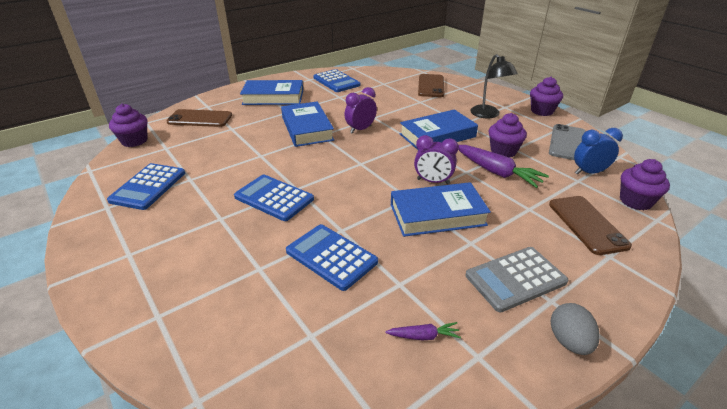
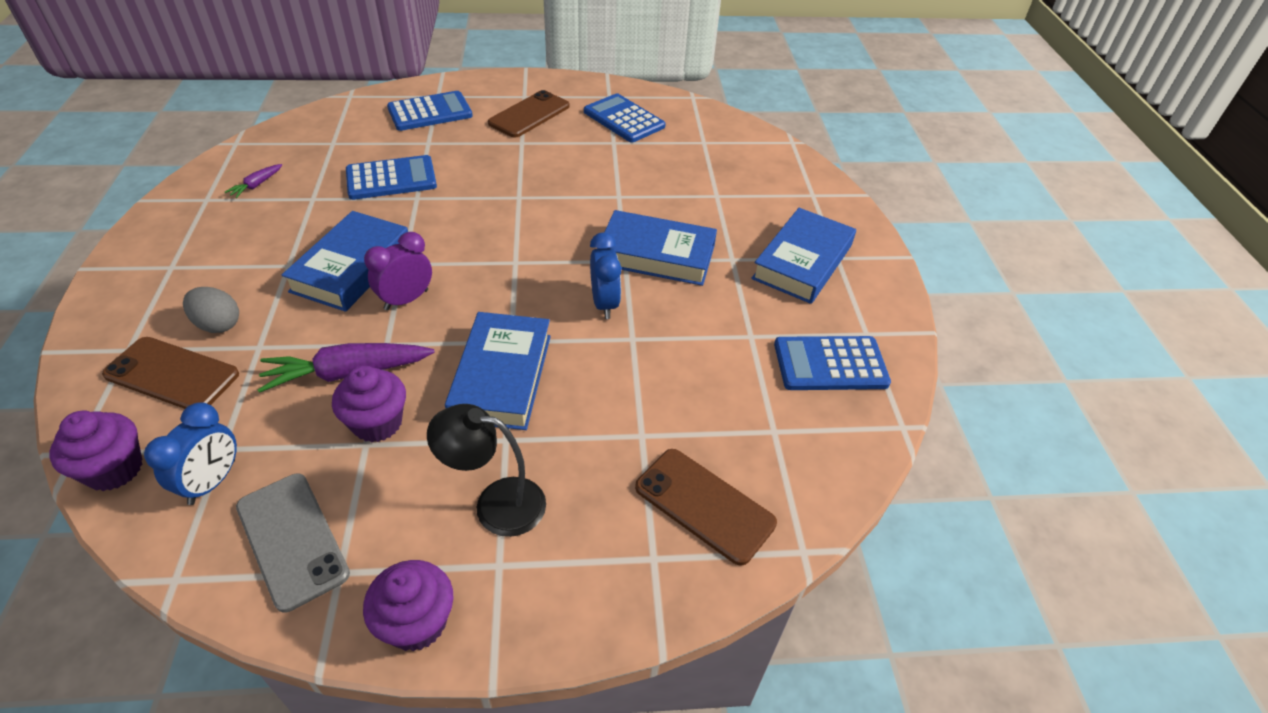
camera: 120 degrees right, 10 degrees up
(134, 141) = (741, 127): purple cupcake -> none
(200, 119) = (770, 179): brown phone -> brown phone (529, 115)
(274, 198) = (518, 178): blue calculator -> blue calculator (430, 112)
(360, 129) = (604, 304): purple clock -> blue clock
(515, 279) = (216, 262): grey calculator -> none
(569, 341) = (139, 248): grey egg -> grey egg (218, 324)

